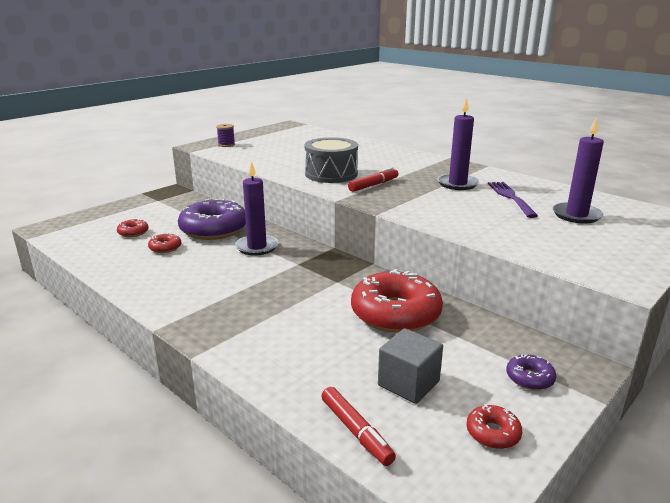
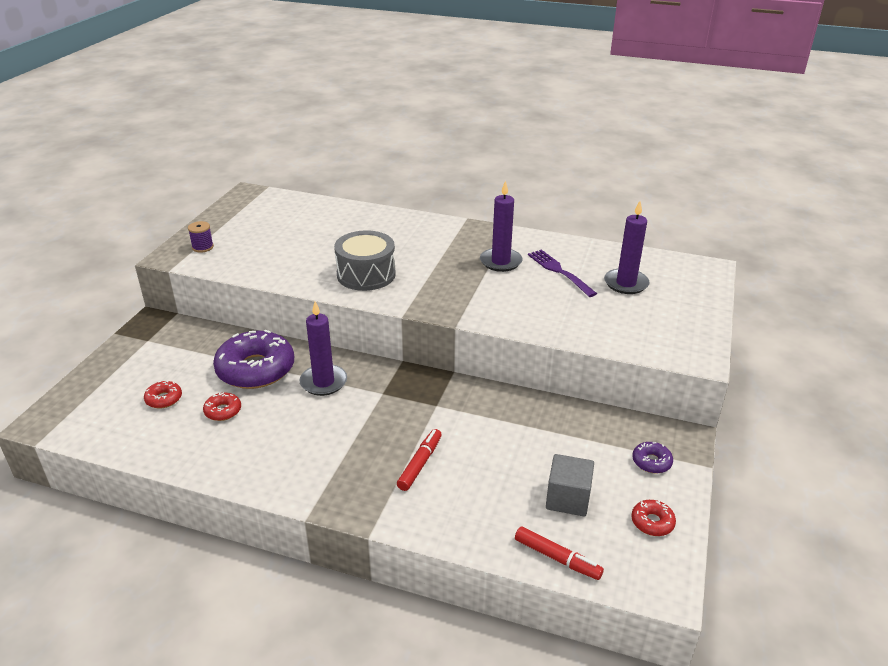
camera: 25 degrees left, 10 degrees up
(373, 185) = (422, 283): red marker -> red marker (420, 463)
(395, 313) = (512, 428): red donut -> none

